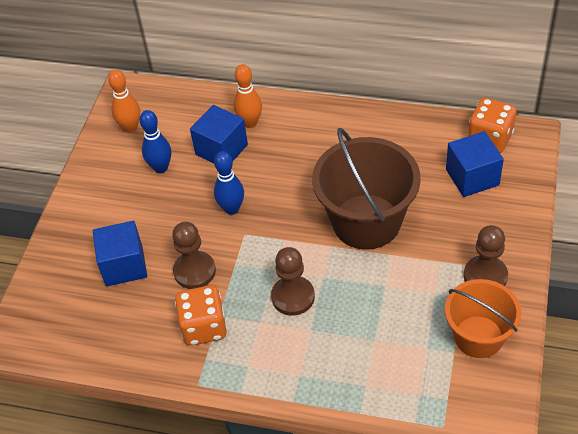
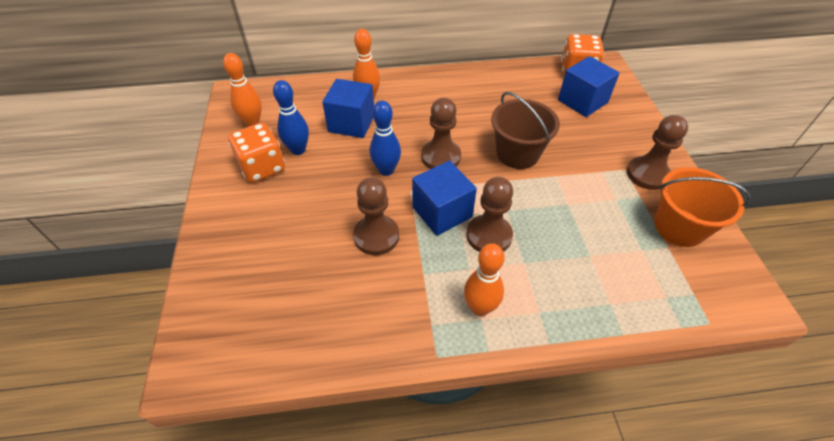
camera: 25 degrees left, 0 degrees up
(124, 265) = (296, 249): blue cube -> blue cube (442, 212)
(204, 327) = (413, 290): orange dice -> orange dice (262, 167)
(251, 357) = (480, 307): none -> orange bowling pin
(289, 207) = (441, 157): none -> brown pawn
(366, 221) = (517, 153): brown bucket -> brown bucket, size x0.64

